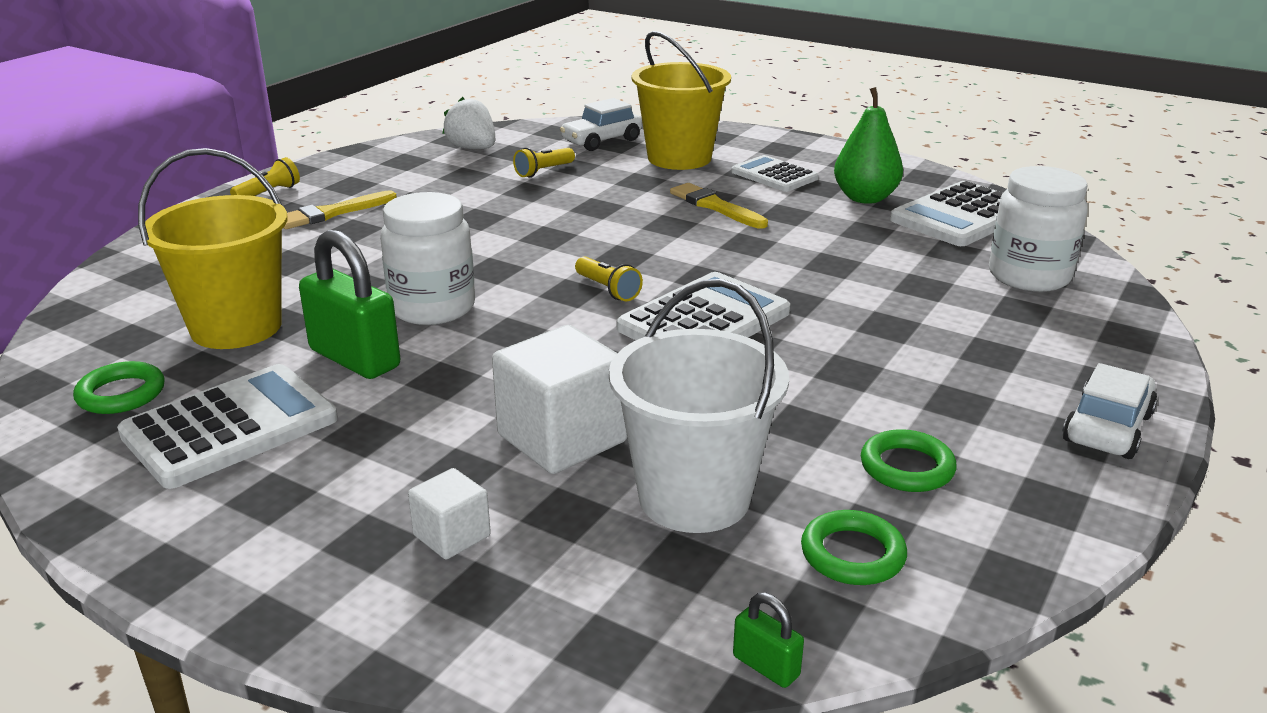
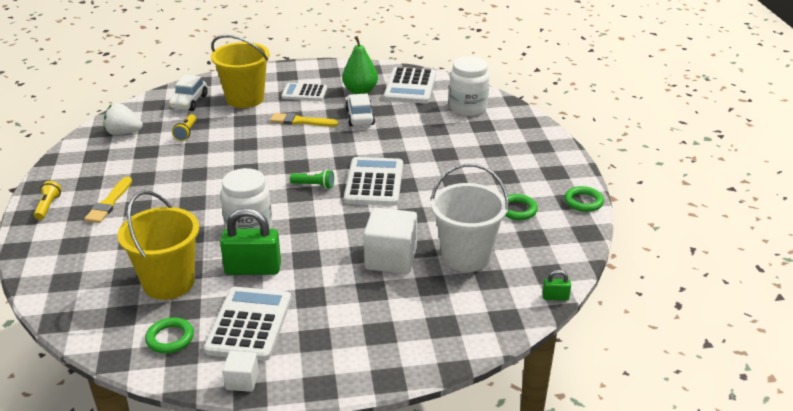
camera: 40 degrees left, 5 degrees up
(452, 535) = (405, 314): white cube -> white cube (242, 381)
(608, 289) = (314, 185): yellow flashlight -> green flashlight
(852, 554) = (537, 249): green ring -> green ring (583, 202)
(1107, 428) = (558, 164): white car -> white car (360, 117)

